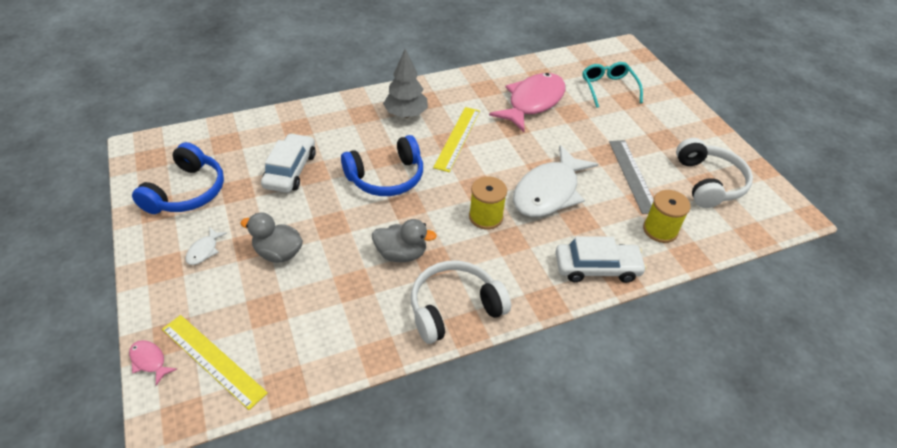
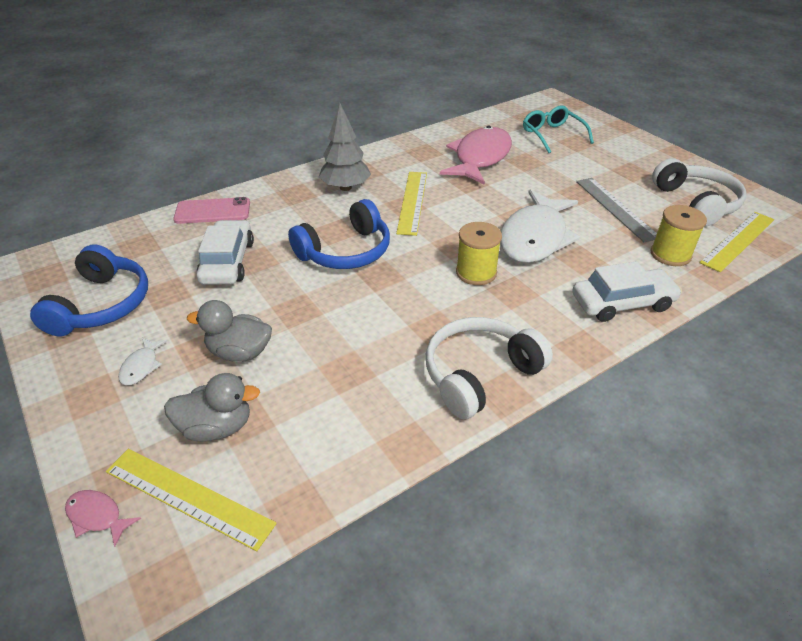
camera: 10 degrees left, 5 degrees down
(291, 119) = (212, 211): none -> pink phone
(401, 254) = (393, 327): grey duck -> grey duck (217, 427)
(728, 227) = (738, 240): none -> yellow ruler

